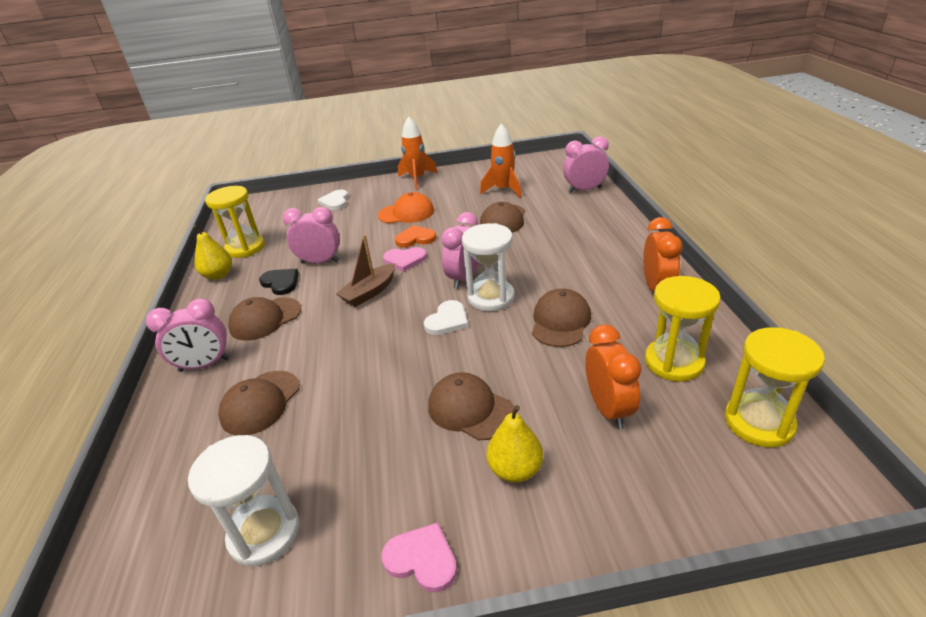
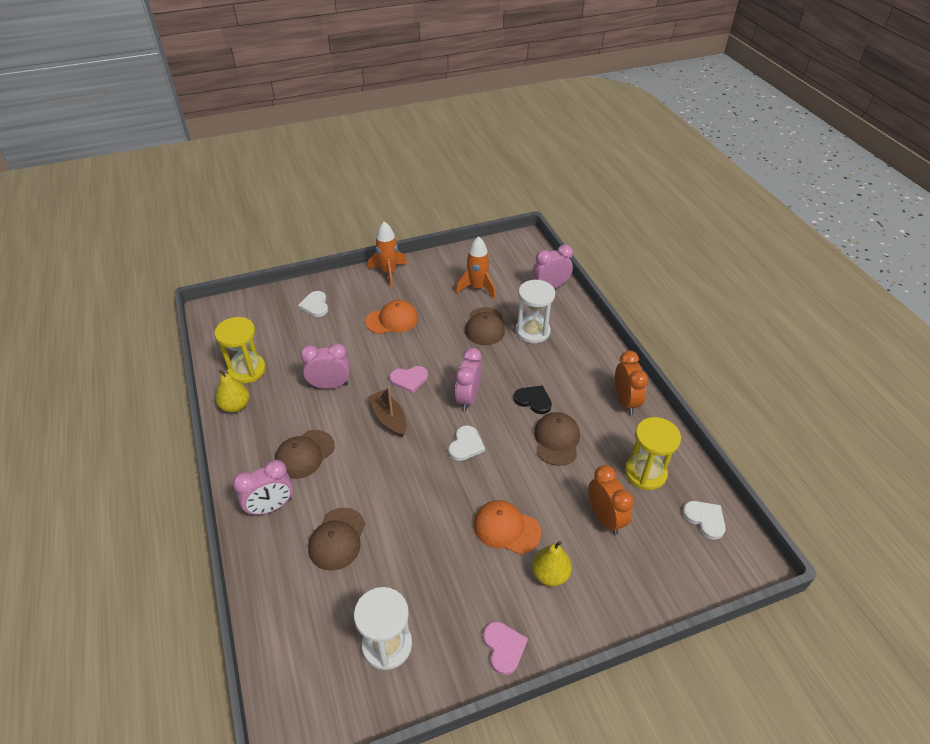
camera: 15 degrees left, 10 degrees up
(281, 283) = (302, 412): black heart -> black heart (533, 400)
(370, 292) = (389, 418): brown boat -> brown boat turned 120 degrees clockwise
(415, 238) = (411, 352): orange heart -> none
(422, 559) = (504, 647): pink heart -> pink heart turned 60 degrees clockwise
(470, 409) = (506, 528): brown cap -> orange cap
(491, 297) = (496, 418): white hourglass -> white hourglass (532, 331)
(758, 422) = (705, 519): yellow hourglass -> white heart

